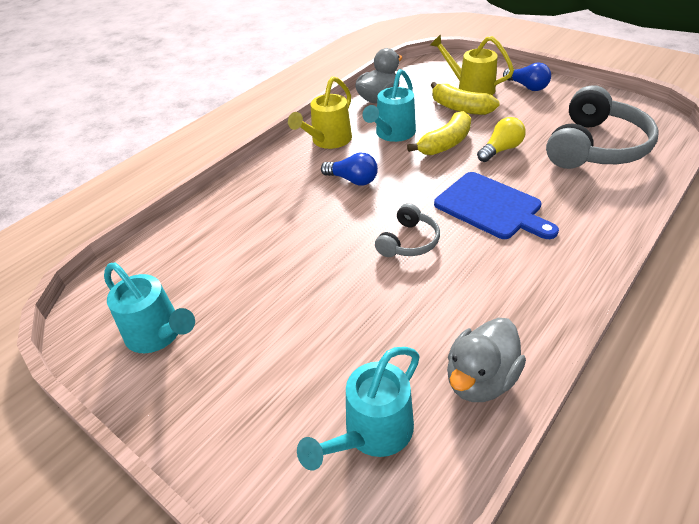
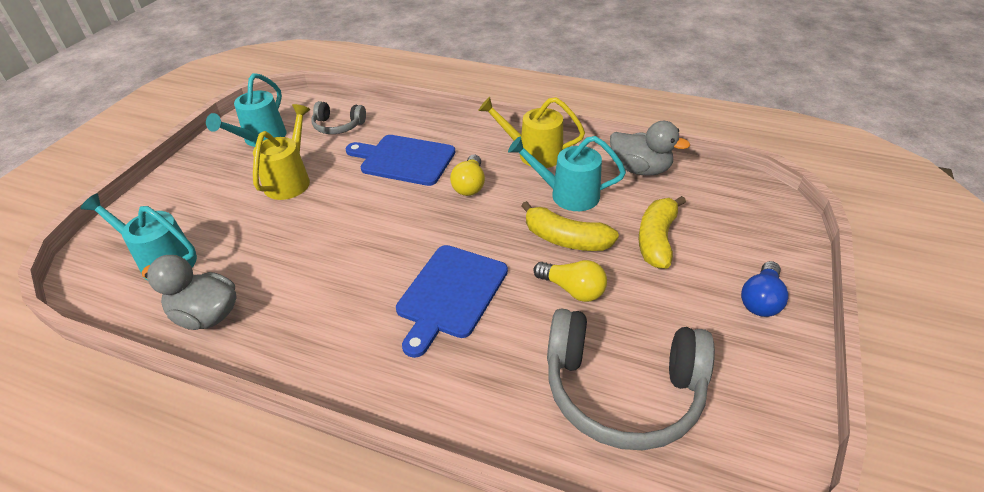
camera: 70 degrees right, 0 degrees up
(287, 215) = (404, 159): none -> blue cutting board
(352, 180) = (470, 185): blue light bulb -> yellow light bulb
(408, 241) = (380, 241): grey headphones -> grey headphones (338, 126)
(470, 88) = (717, 241): yellow watering can -> yellow watering can (290, 180)

